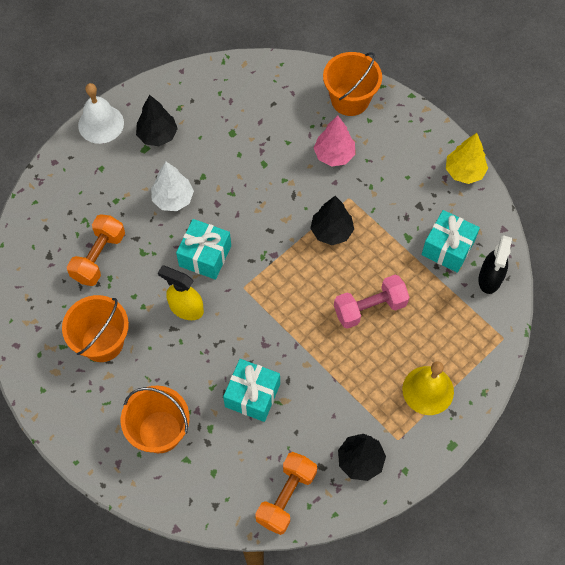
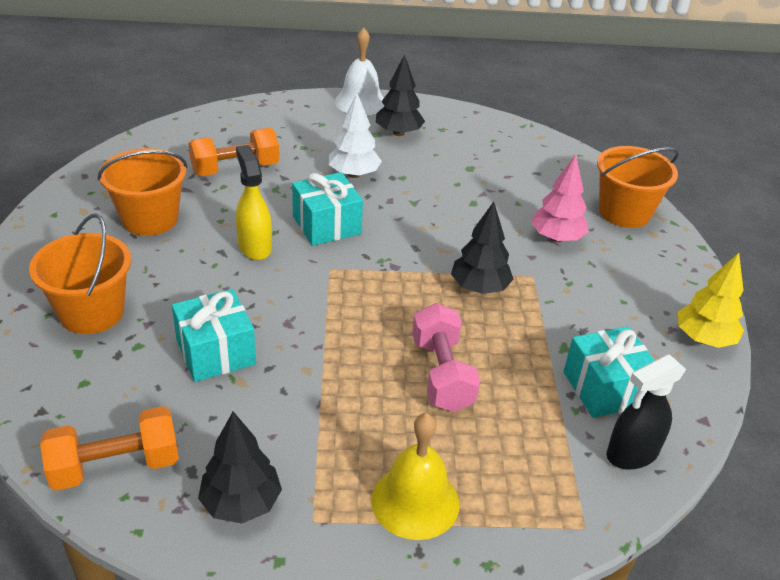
camera: 40 degrees right, 25 degrees down
(370, 308) = (442, 374): pink dumbbell -> pink dumbbell turned 60 degrees clockwise

